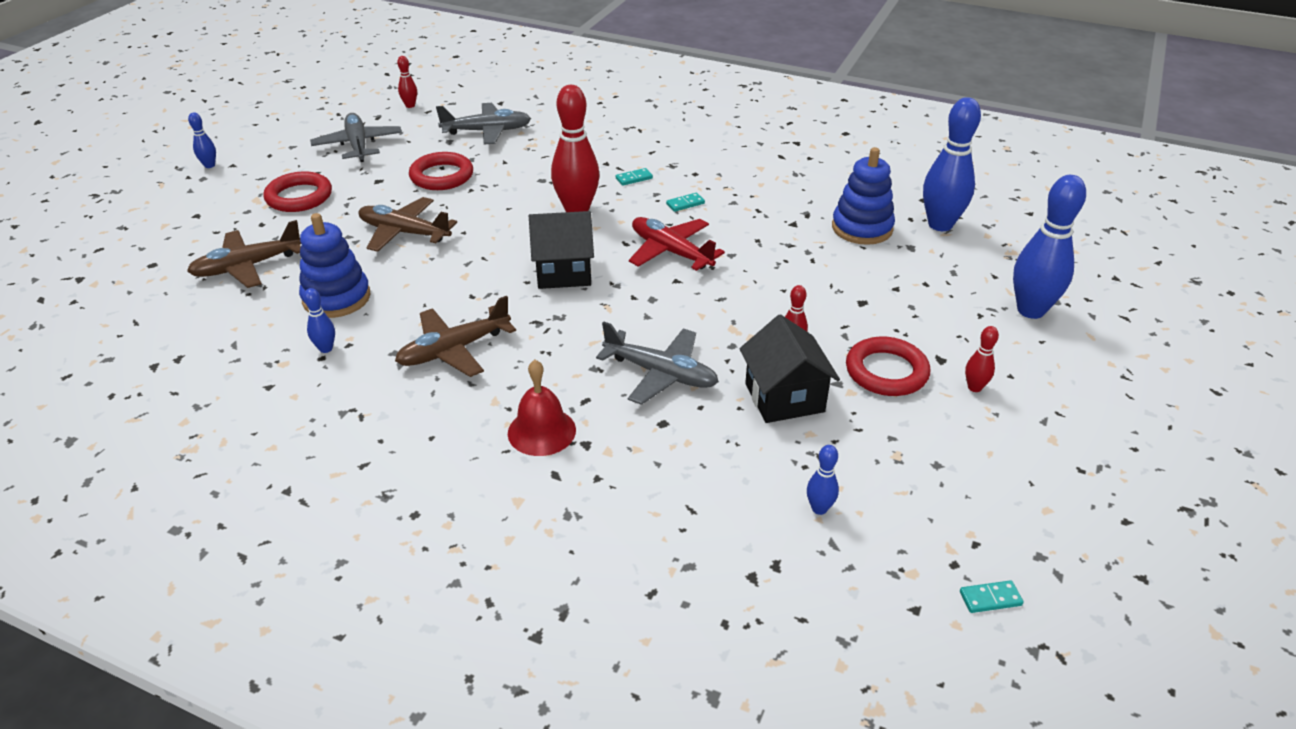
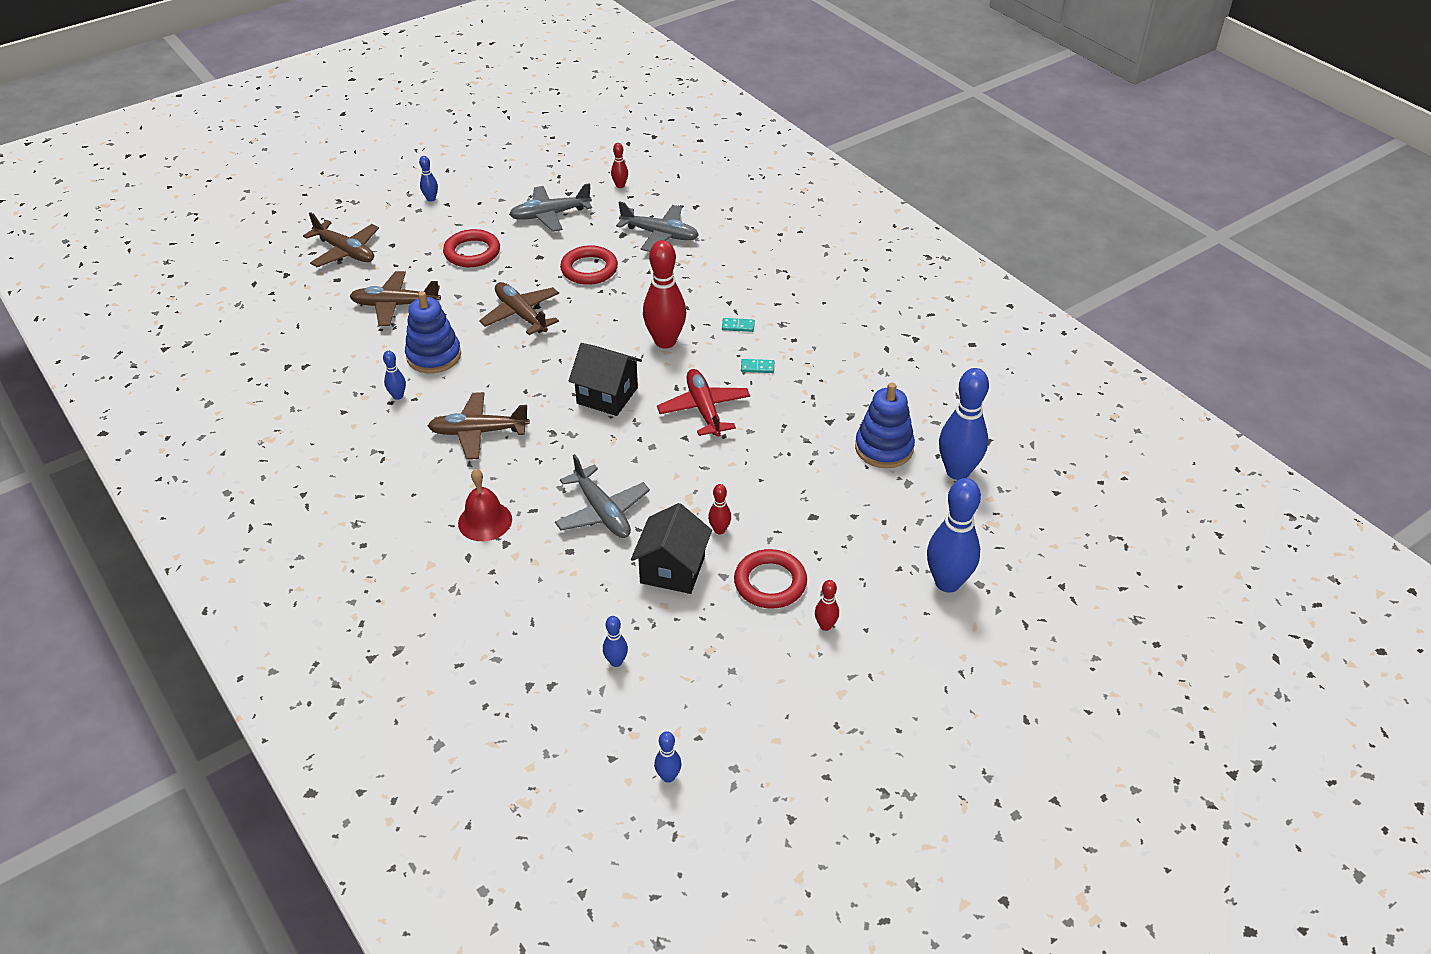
camera: 30 degrees right, 5 degrees up
(142, 237) = (345, 251): none -> brown plane
(358, 145) = (550, 215): grey plane -> grey plane turned 120 degrees counterclockwise
(990, 598) = (668, 776): turquoise domino -> blue bowling pin

